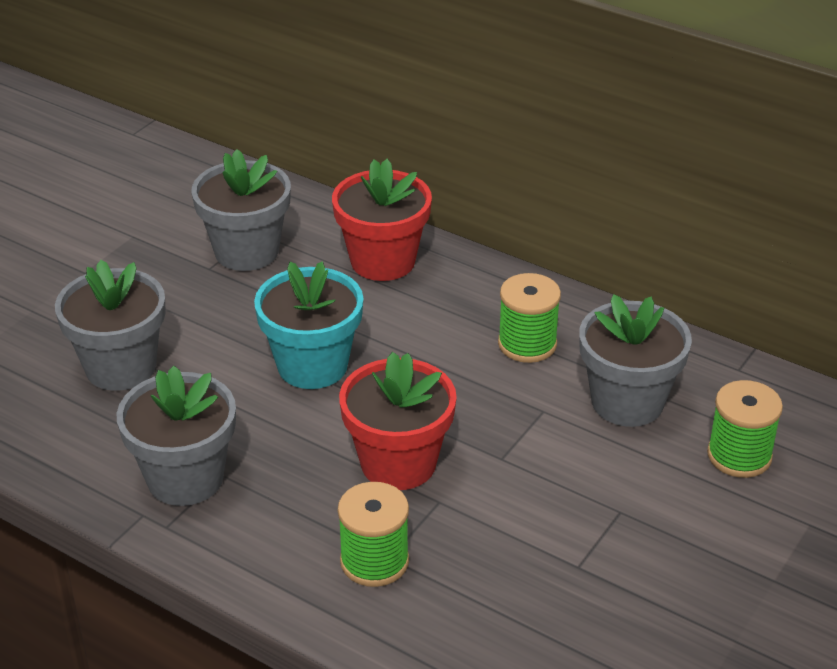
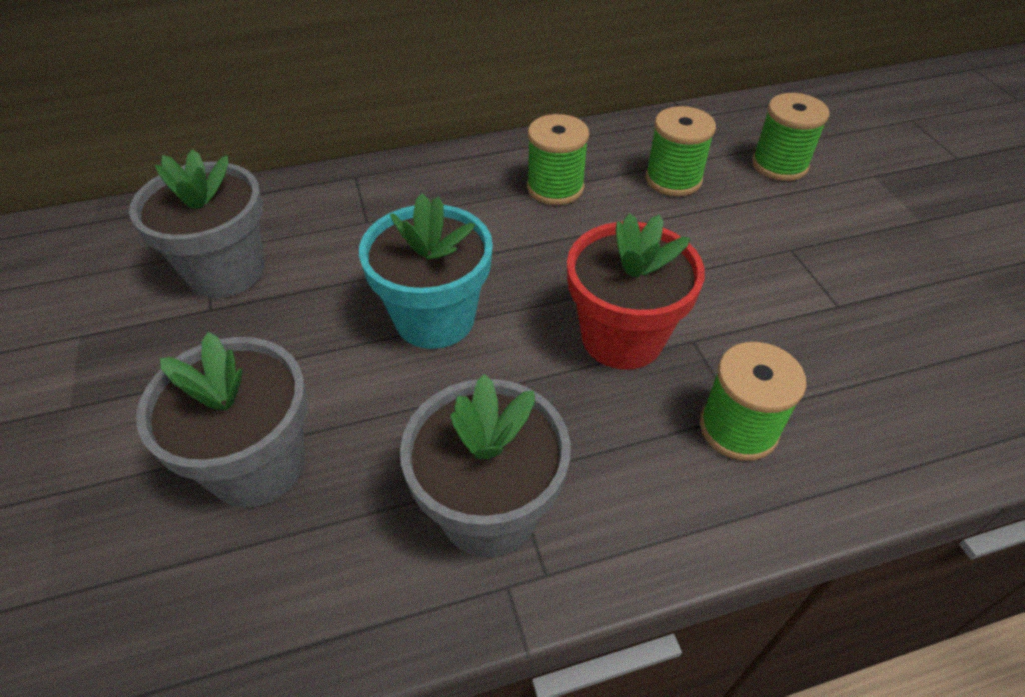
camera: 50 degrees left, 10 degrees up
(383, 261) = (359, 202): red flower pot -> none
(627, 402) = (673, 179): grey flower pot -> green spool

